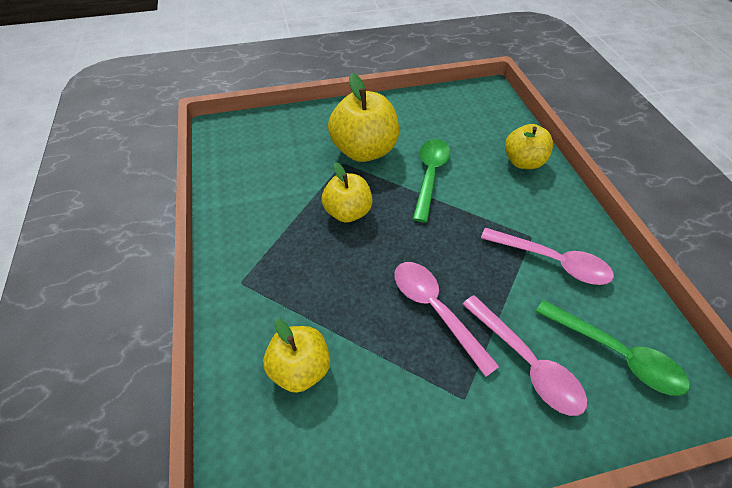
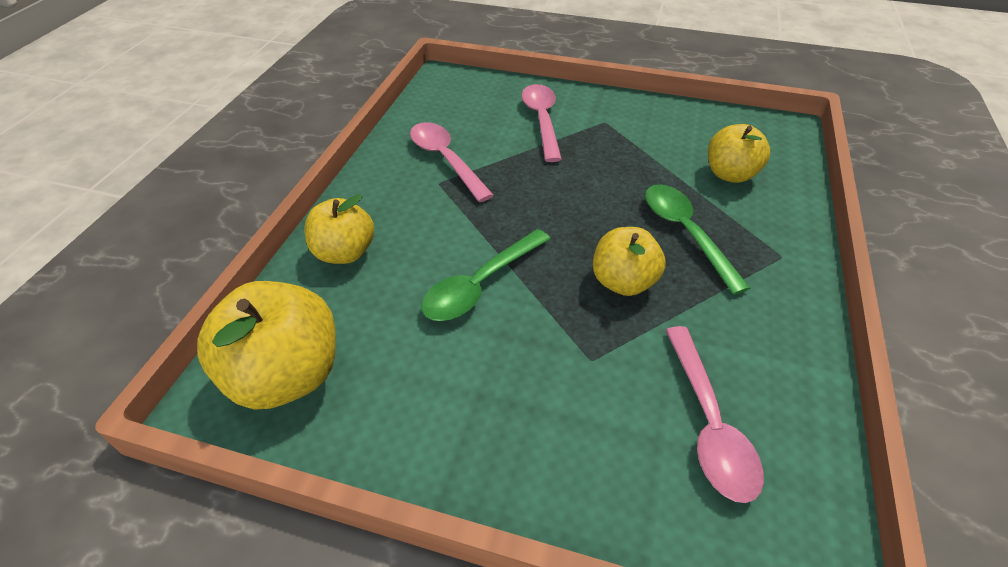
camera: 150 degrees left, 5 degrees down
(364, 151) = (544, 366): yellow apple -> yellow apple (286, 375)
(435, 310) = (587, 167): pink spoon -> pink spoon (708, 423)
(615, 354) = (472, 104): green spoon -> green spoon (685, 233)

